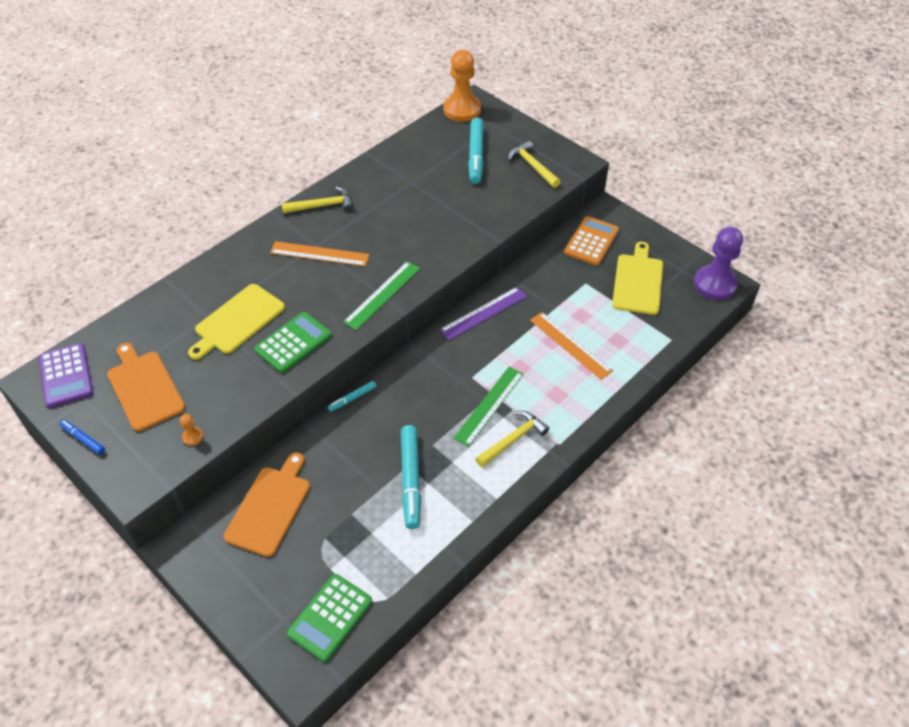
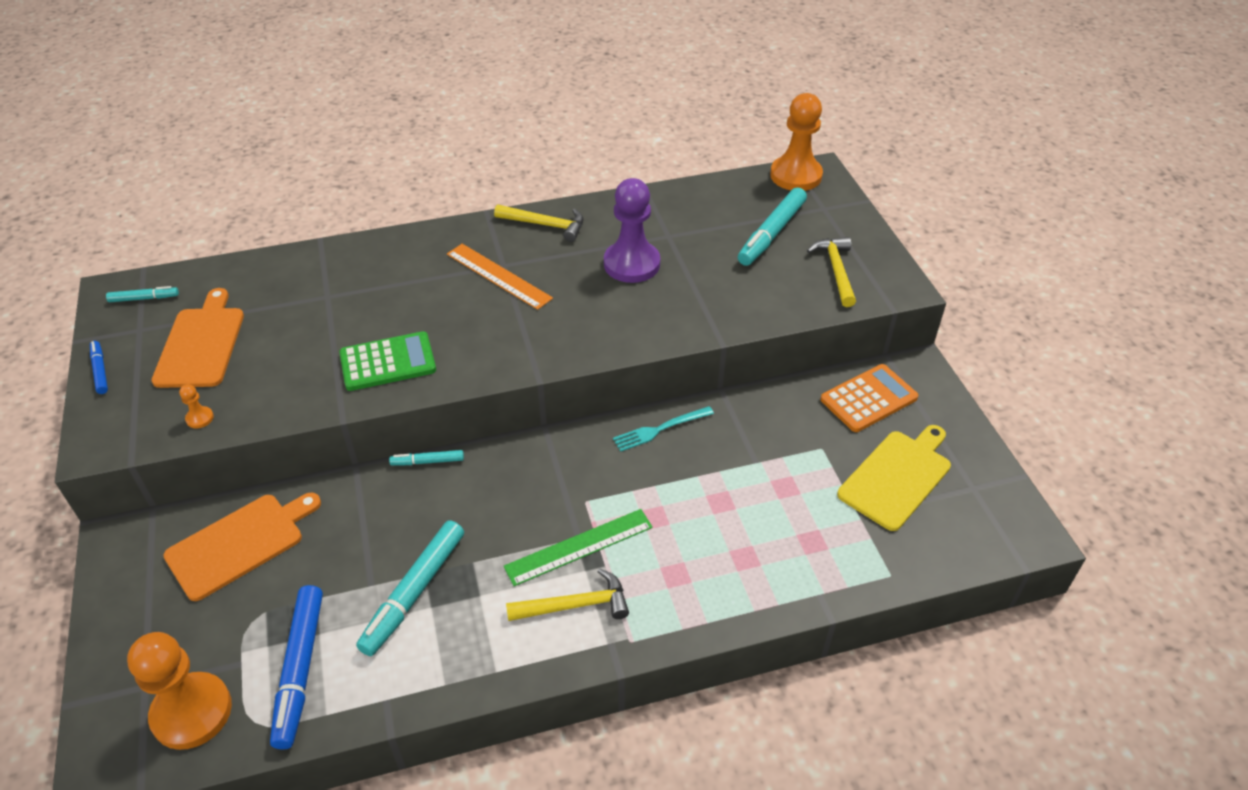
camera: 30 degrees right, 5 degrees down
(66, 375) = (144, 298): purple calculator -> turquoise marker
(237, 321) = (351, 313): yellow cutting board -> none
(330, 617) = (192, 712): green calculator -> orange pawn
(377, 558) = (300, 669): none -> blue marker
(382, 295) = (530, 350): green ruler -> none
(483, 313) = (660, 429): purple ruler -> turquoise fork
(570, 345) = (741, 519): orange ruler -> none
(715, 284) = (1011, 528): purple pawn -> purple pawn (631, 264)

